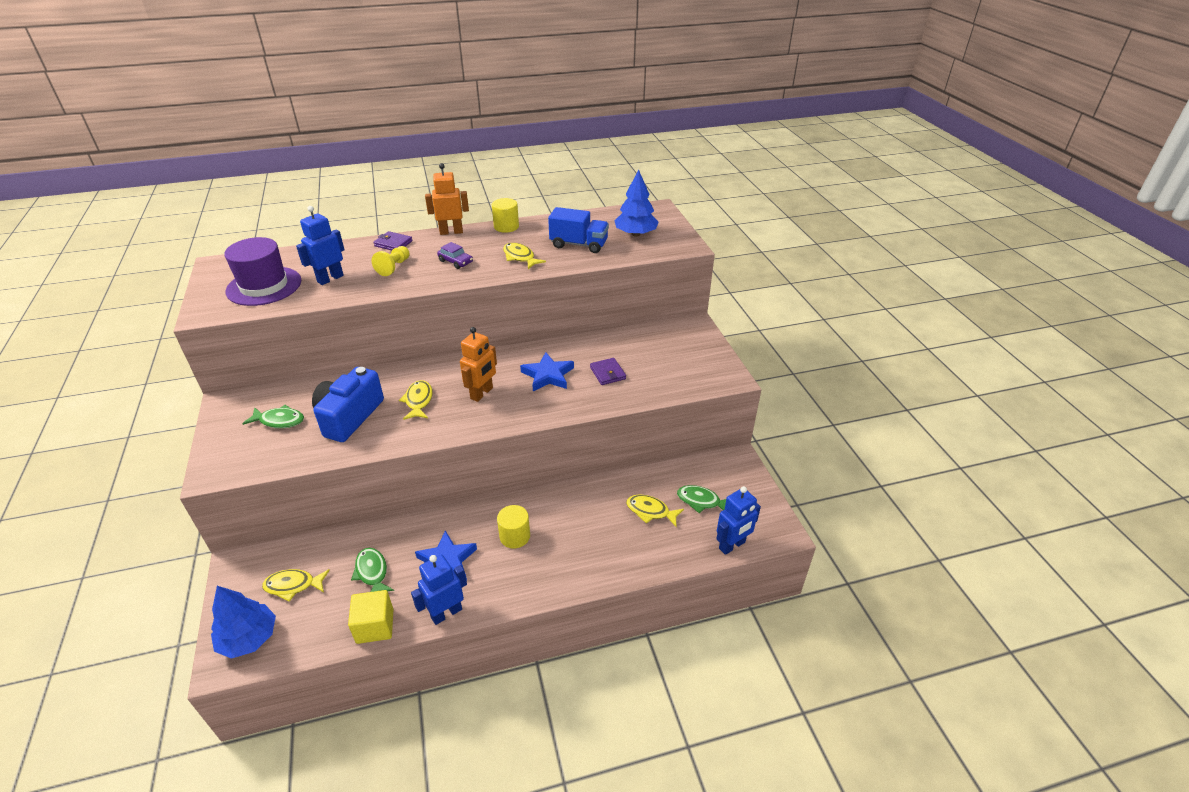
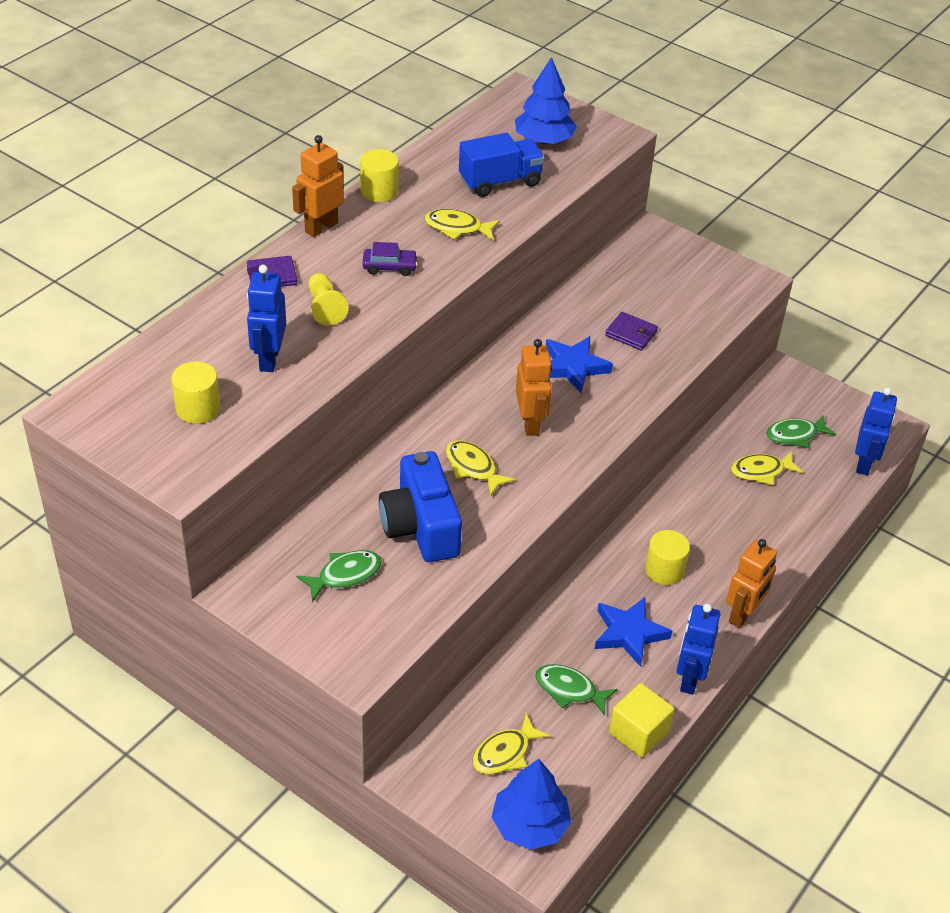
camera: 40 degrees left, 5 degrees up
(264, 286) = (198, 408): purple hat -> yellow cylinder
(529, 594) = (743, 614): none -> orange robot

